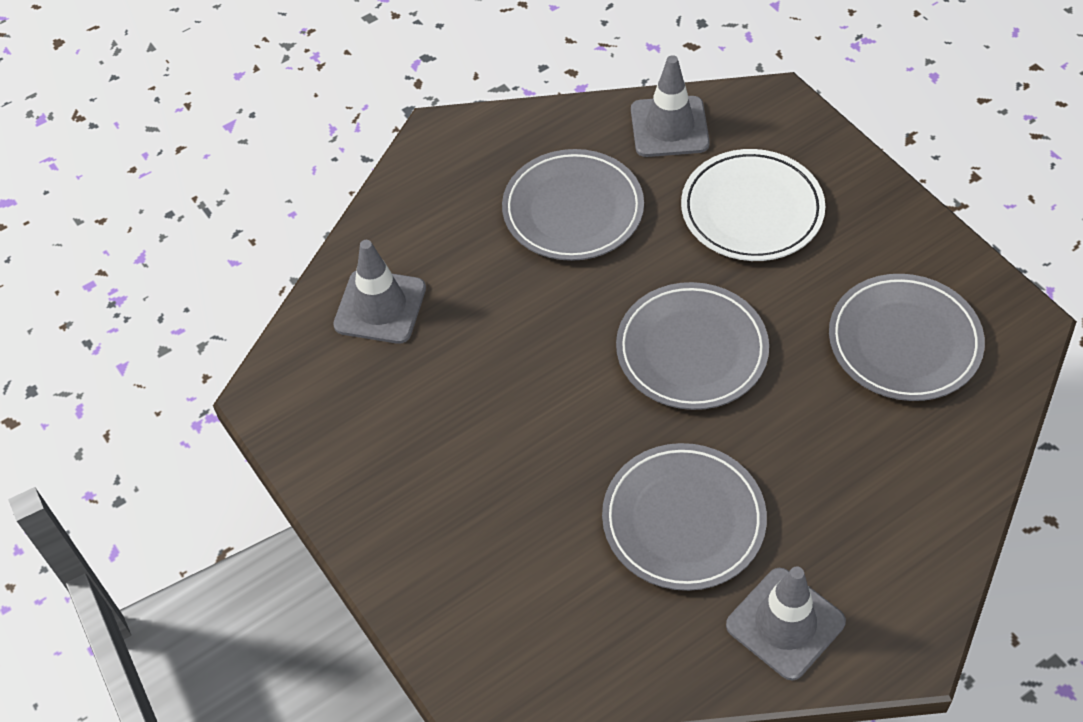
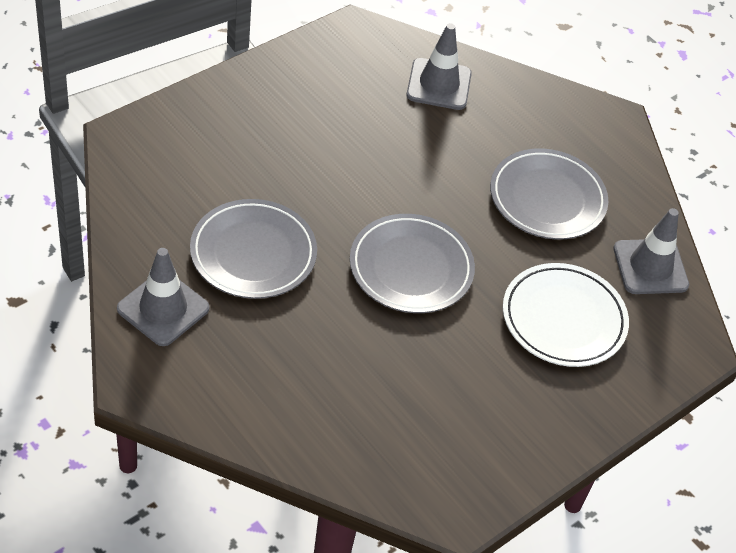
camera: 75 degrees right, 5 degrees down
(904, 342) = (429, 416): grey plate -> none

